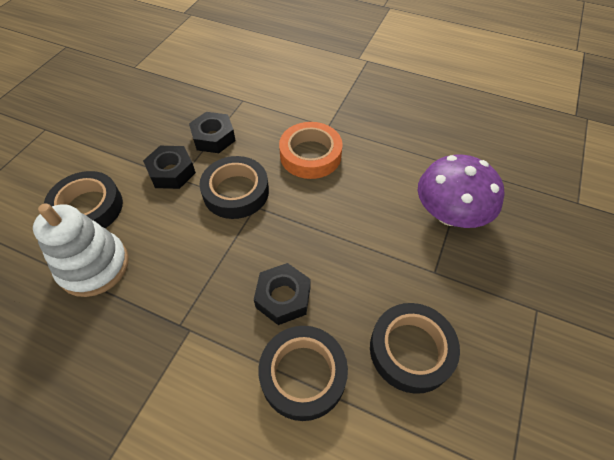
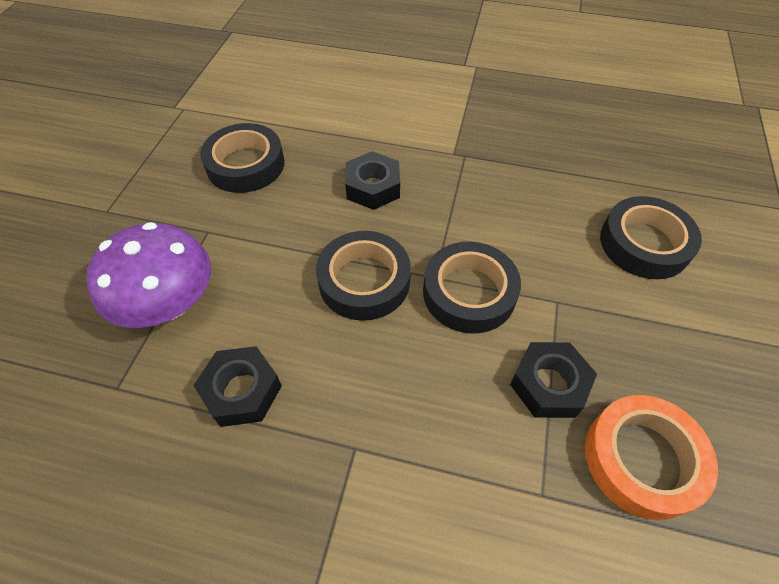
camera: 170 degrees right, 0 degrees up
(94, 266) = (582, 187): white stacking toy -> none
(171, 172) = (575, 309): black nut -> black nut (242, 391)
(303, 374) = (342, 138): black tape -> black tape (364, 281)
(310, 155) = (376, 374): orange tape -> orange tape (642, 459)

